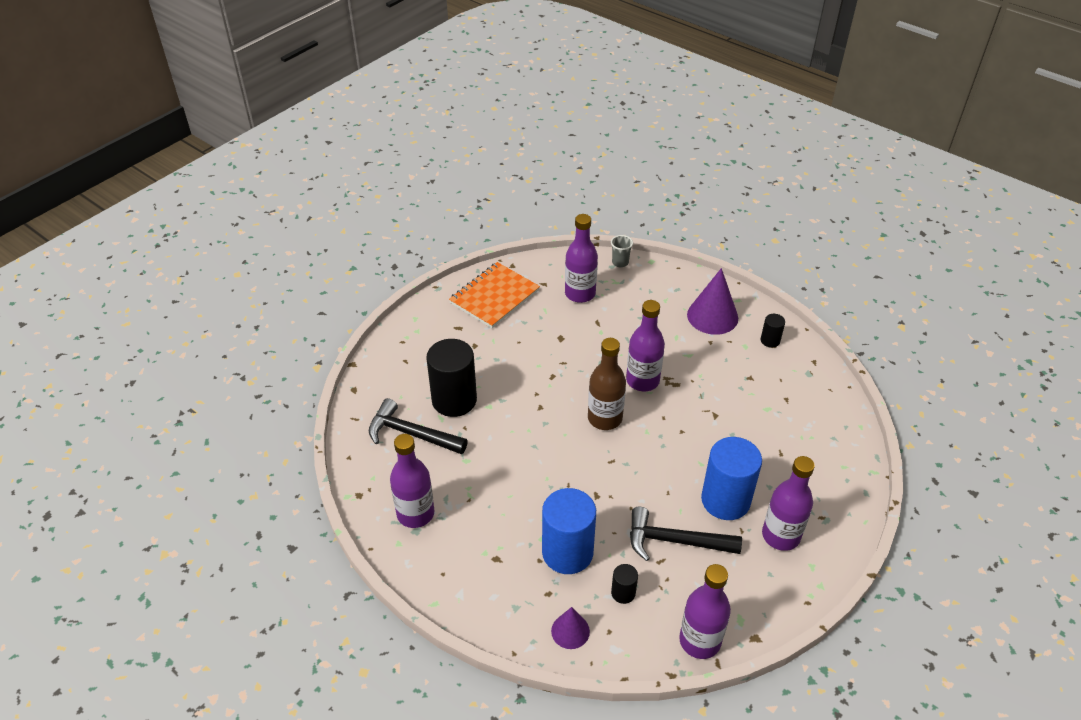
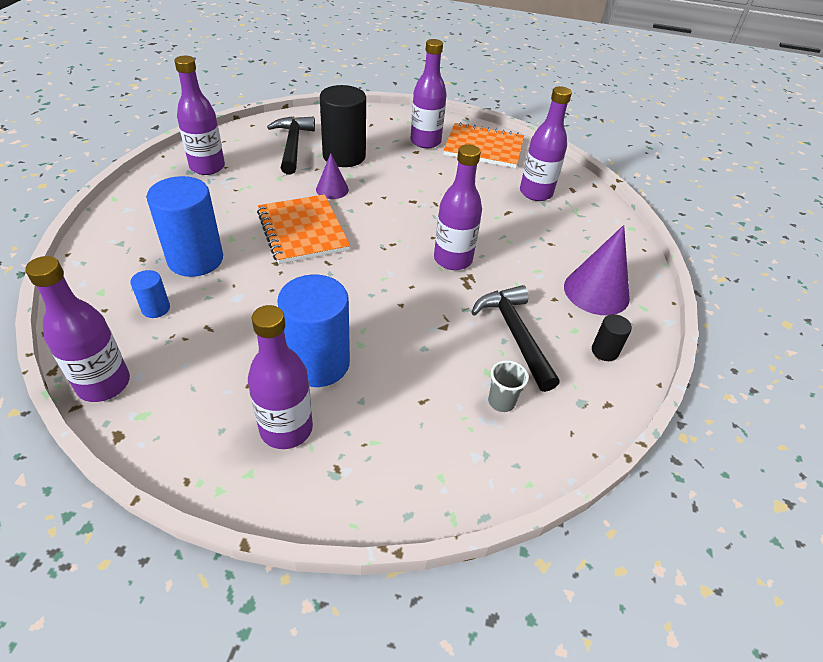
camera: 60 degrees right, 0 degrees up
(461, 332) = (425, 141): none -> purple bottle
(560, 465) = (302, 231): none -> orange notebook
(570, 631) = (99, 283): purple cone -> purple cone (332, 189)
(605, 418) = (381, 245): brown bottle -> none
(620, 262) = (606, 208): grey cup -> grey cup (501, 402)
(623, 593) = (156, 308): black cylinder -> blue cylinder
(674, 541) = (239, 332): black hammer -> black hammer (515, 334)

